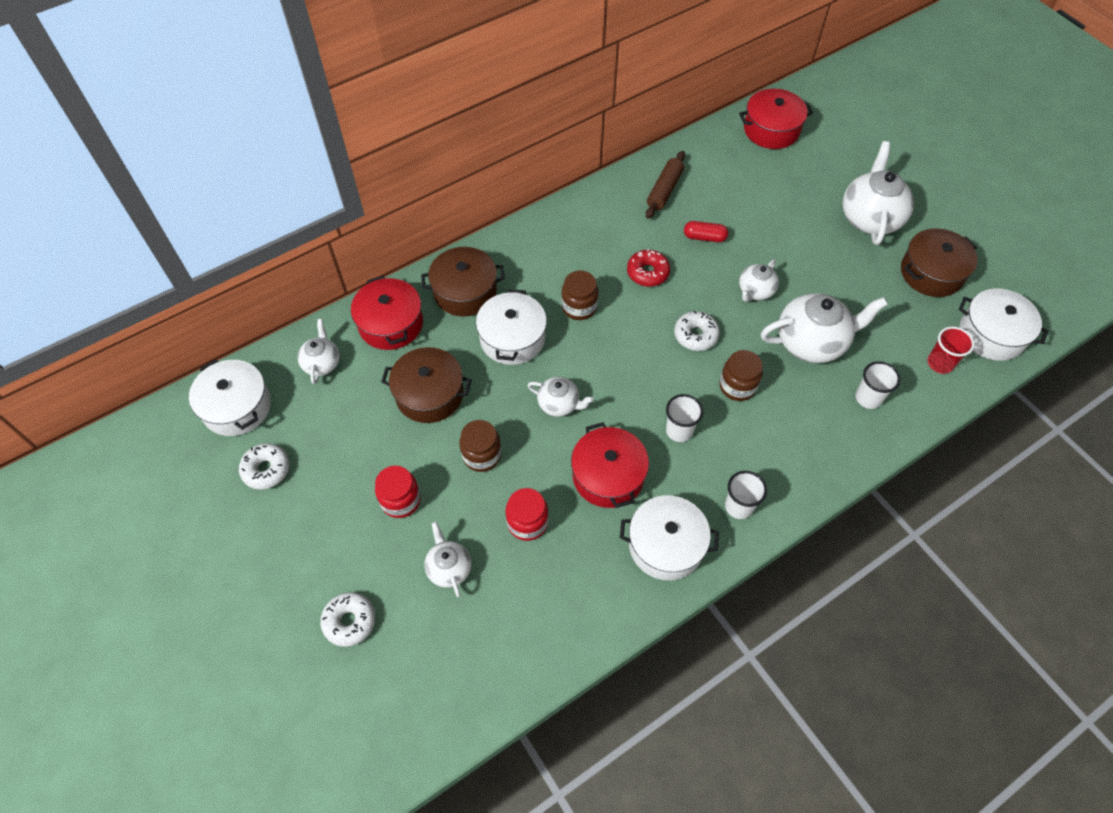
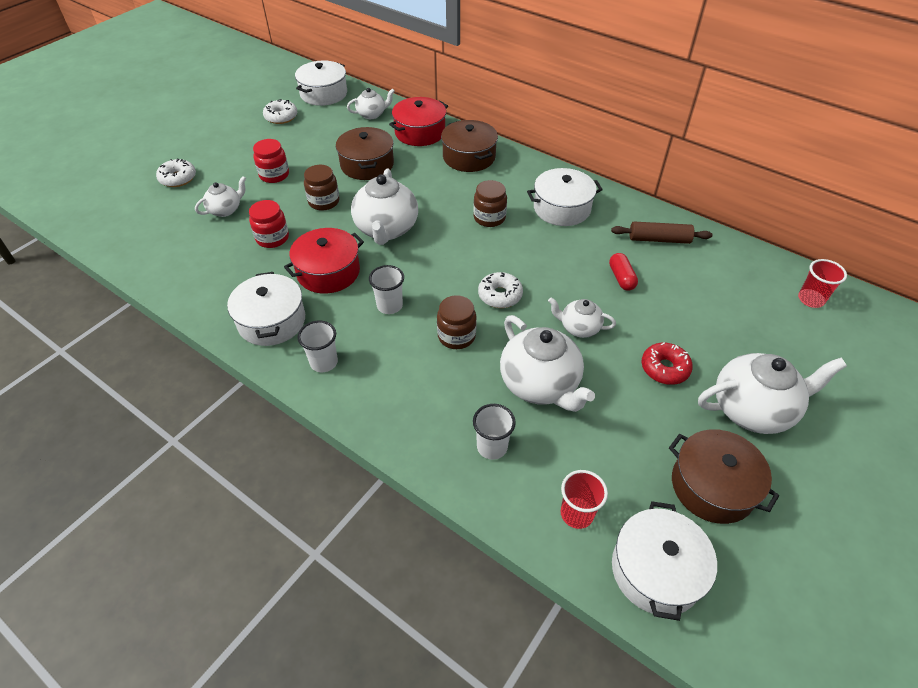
camera: 70 degrees right, 10 degrees down
(512, 338) = (438, 190): white pot -> white pot (562, 208)
(559, 404) = (386, 229): white teapot -> white teapot, size x1.83
(647, 272) = (552, 249): red donut -> red donut (664, 368)
(771, 130) = (810, 299): red pot -> red cup

